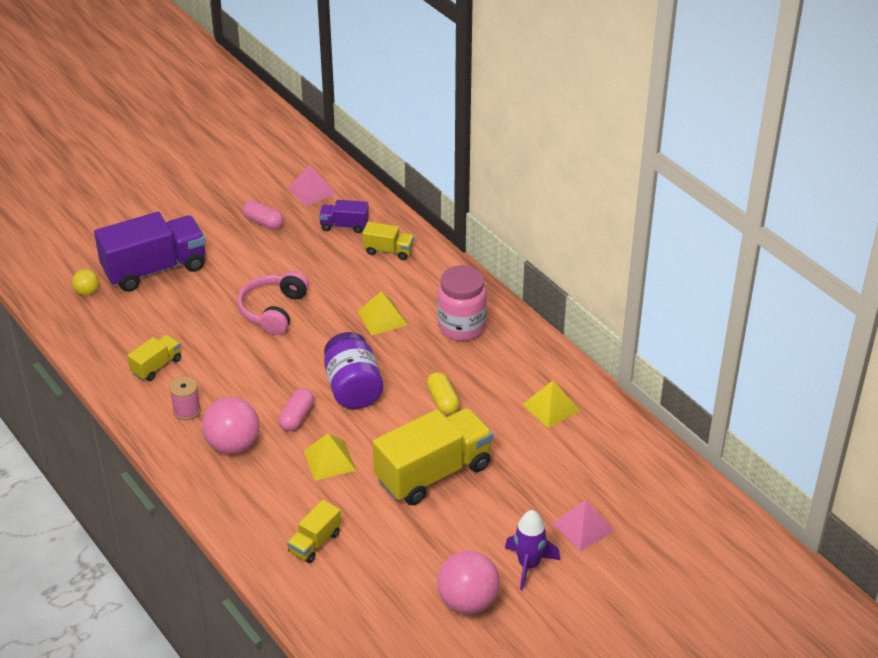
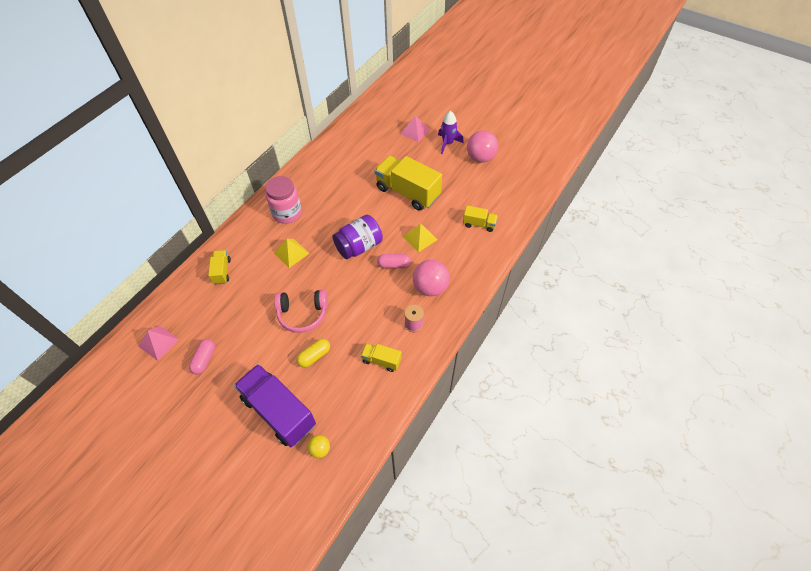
camera: 110 degrees left, 15 degrees up
(344, 226) = (199, 306): purple truck -> none
(443, 401) = (352, 204): yellow capsule -> yellow capsule (314, 356)
(551, 407) = (339, 160): yellow pyramid -> none

